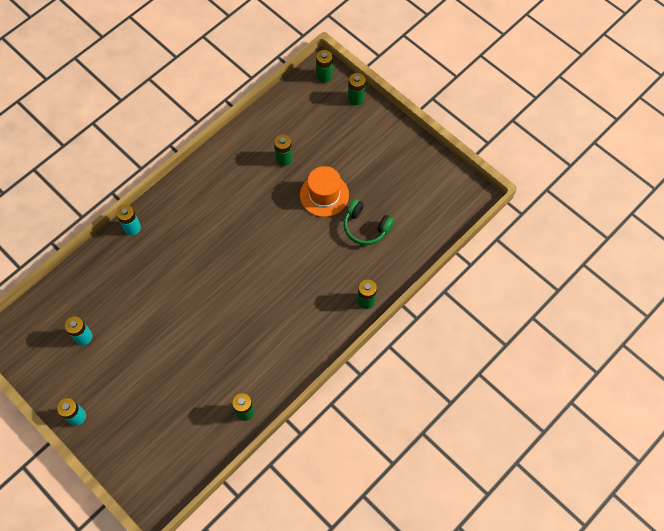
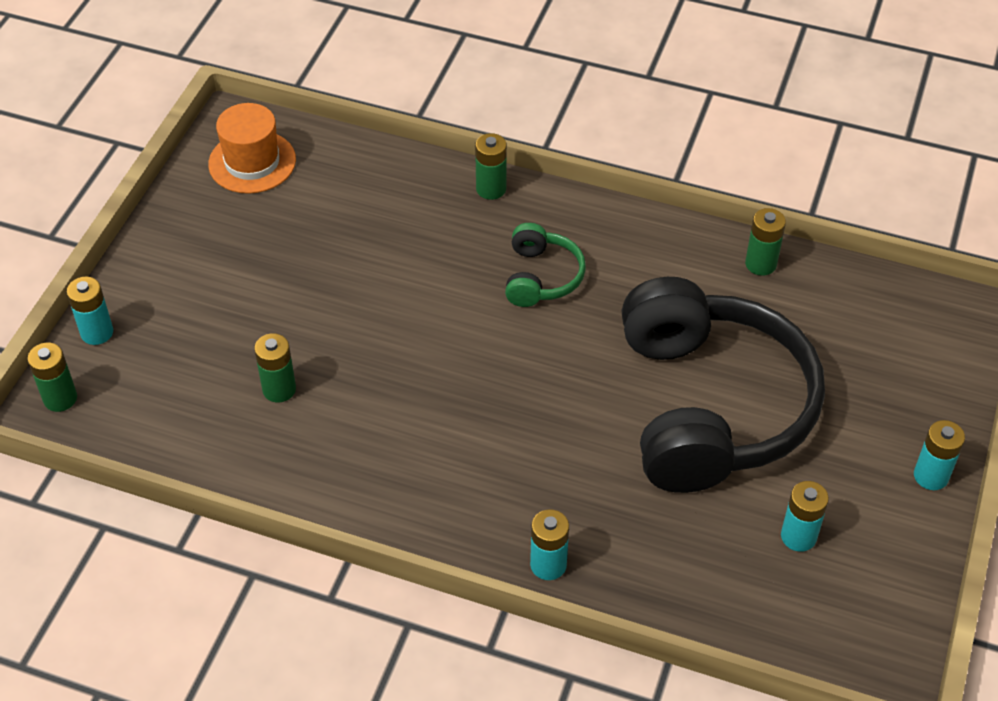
camera: 115 degrees left, 15 degrees down
(172, 336) = (710, 407): none -> black headphones
(324, 195) = (326, 305): orange hat -> orange hat (252, 162)
(356, 98) = (97, 332): green battery -> turquoise battery
(366, 227) = (360, 231): green headphones -> green headphones (541, 277)

